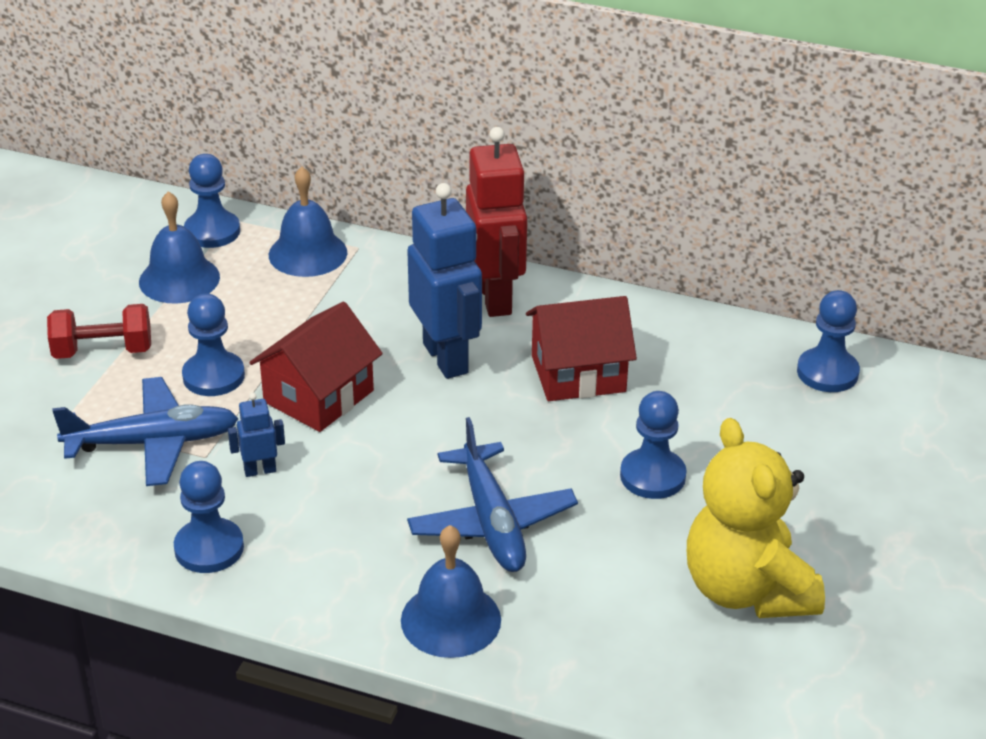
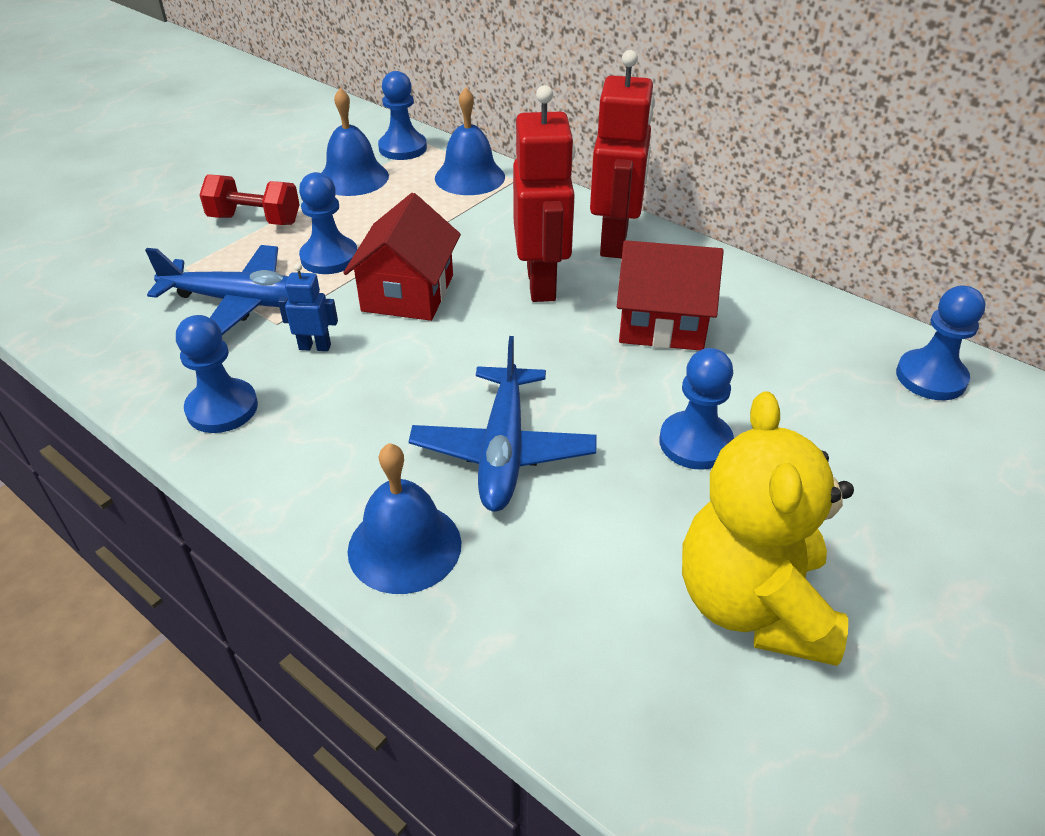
camera: 20 degrees right, 5 degrees up
(318, 396) = (408, 293): red house -> red house turned 45 degrees counterclockwise
(446, 358) = (542, 284): blue robot -> red robot

